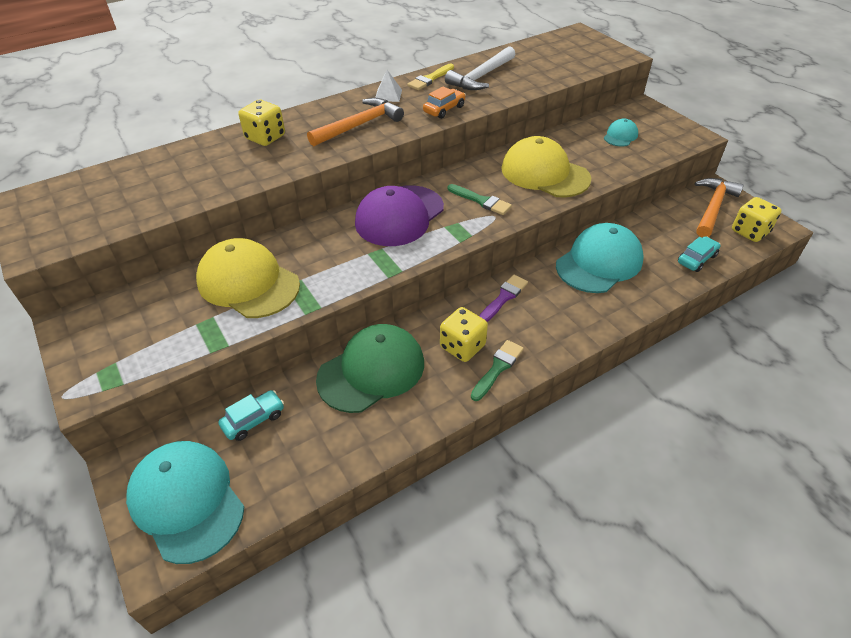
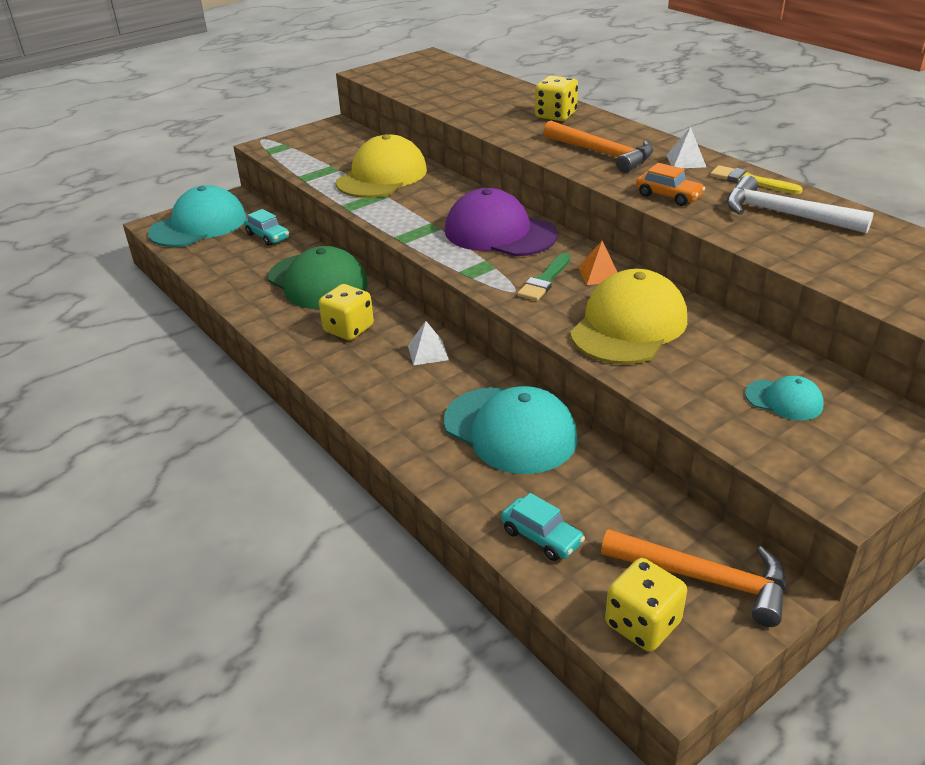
camera: 85 degrees right, 10 degrees down
(476, 176) = (599, 274): none -> orange pyramid
(497, 368) = (317, 353): green brush -> none
(504, 297) = (428, 352): purple brush -> white pyramid

